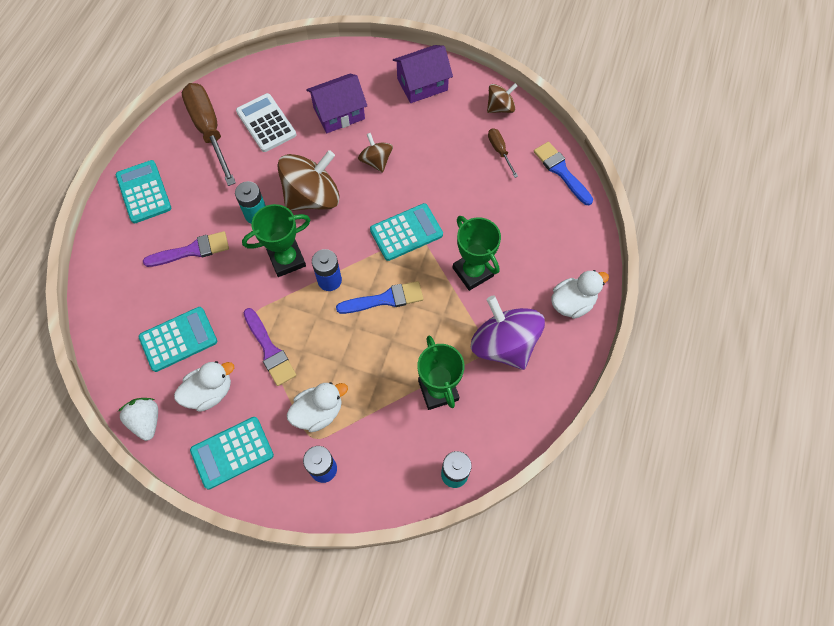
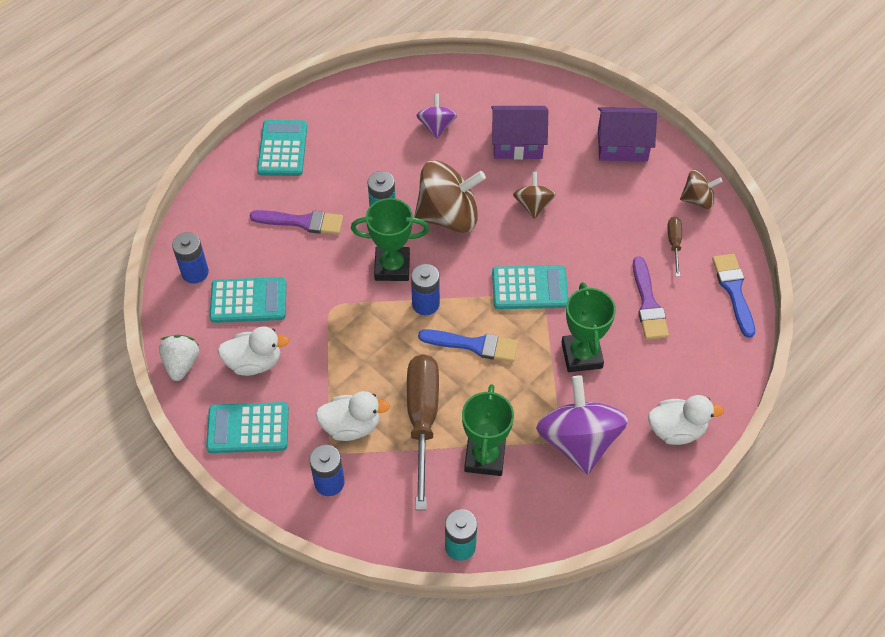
camera: 25 degrees right, 10 degrees down
(119, 333) = (195, 272): none -> blue battery
(209, 130) = (375, 113): brown screwdriver -> brown screwdriver (422, 420)
(266, 123) = (436, 126): white calculator -> purple spinning top
(269, 350) = (332, 347): purple brush -> purple brush (648, 304)

